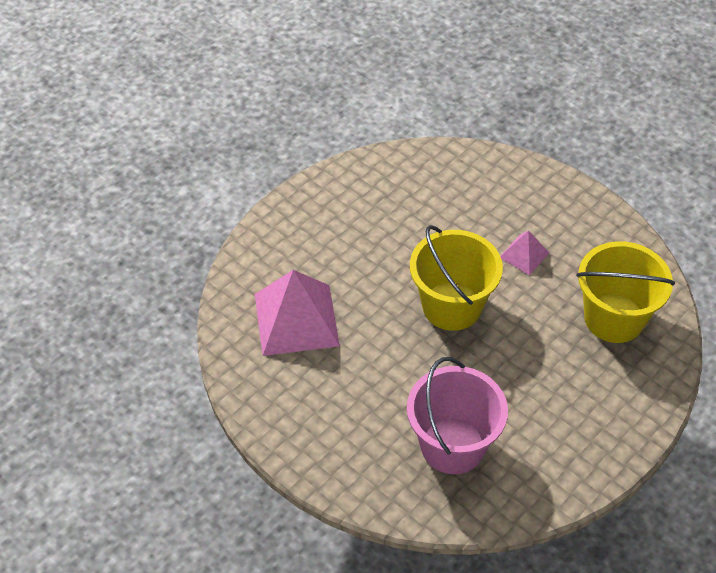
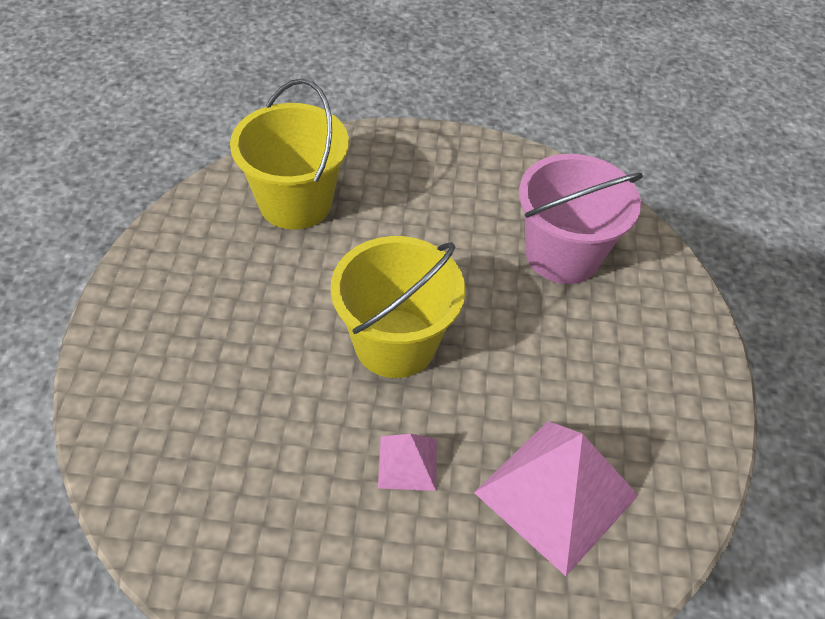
camera: 130 degrees left, 0 degrees up
(524, 255) = (261, 314): pink pyramid -> pink pyramid (408, 462)

